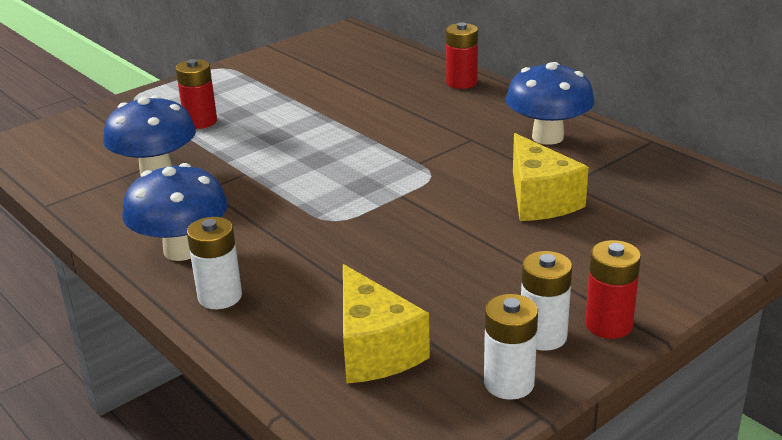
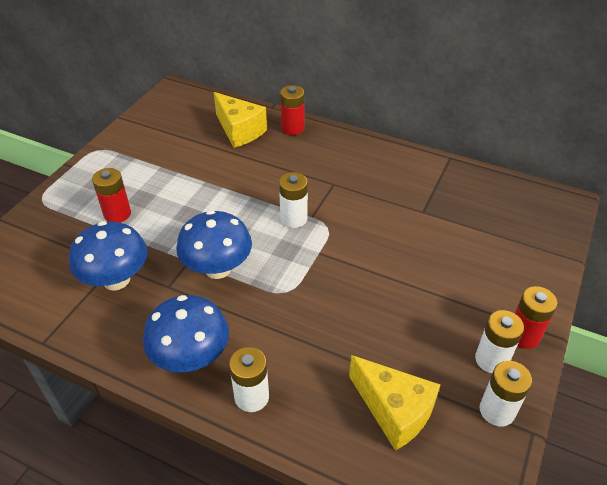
camera: 25 degrees left, 15 degrees up
(395, 160) = (293, 219): none -> white battery
(539, 200) = (414, 232): yellow cheese -> yellow cheese (239, 131)
(547, 137) = (383, 170): blue mushroom -> blue mushroom (217, 268)

